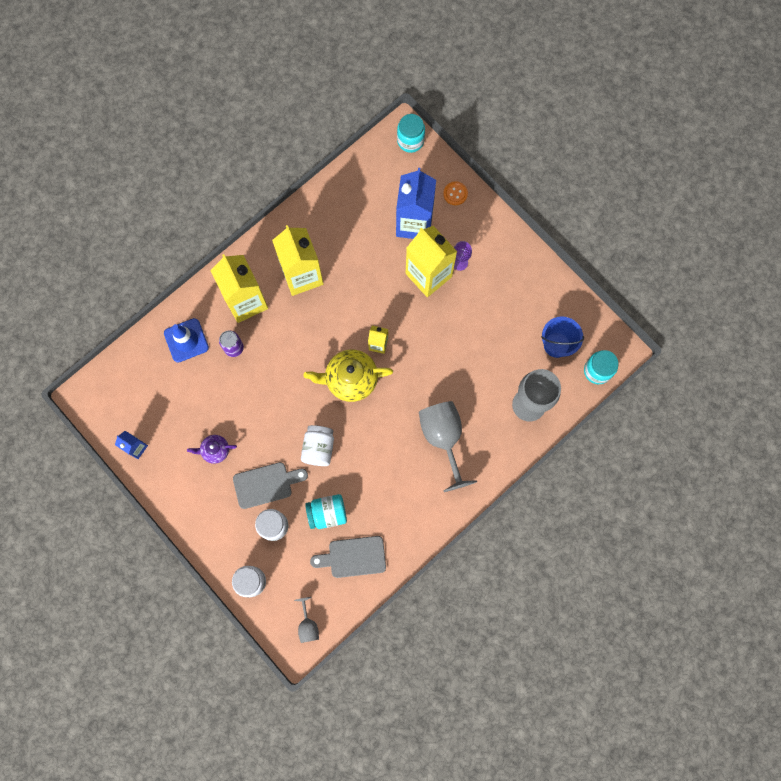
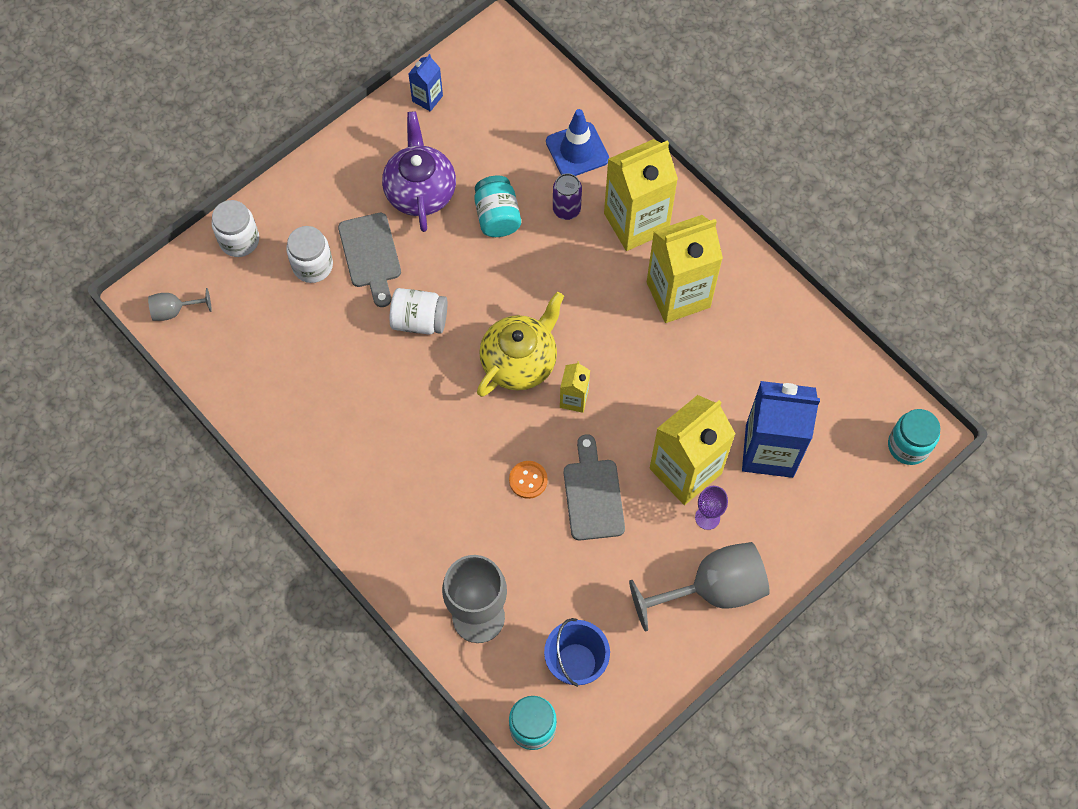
camera: 90 degrees right, 10 degrees down
(215, 450) = (420, 191): purple teapot -> purple teapot, size x1.84
(327, 513) = (326, 333): turquoise jar -> turquoise jar (497, 216)
(350, 379) = (520, 361): yellow teapot -> yellow teapot turned 45 degrees clockwise
(353, 557) = (262, 367): grey cutting board -> grey cutting board (593, 494)
(443, 438) = (428, 490): grey goblet -> grey goblet (712, 589)
(455, 194) = (823, 512): orange button -> orange button (528, 480)

